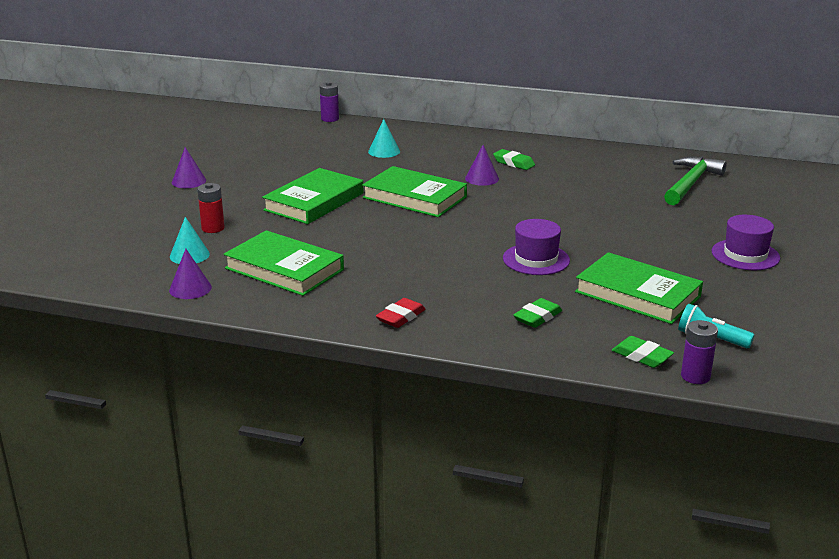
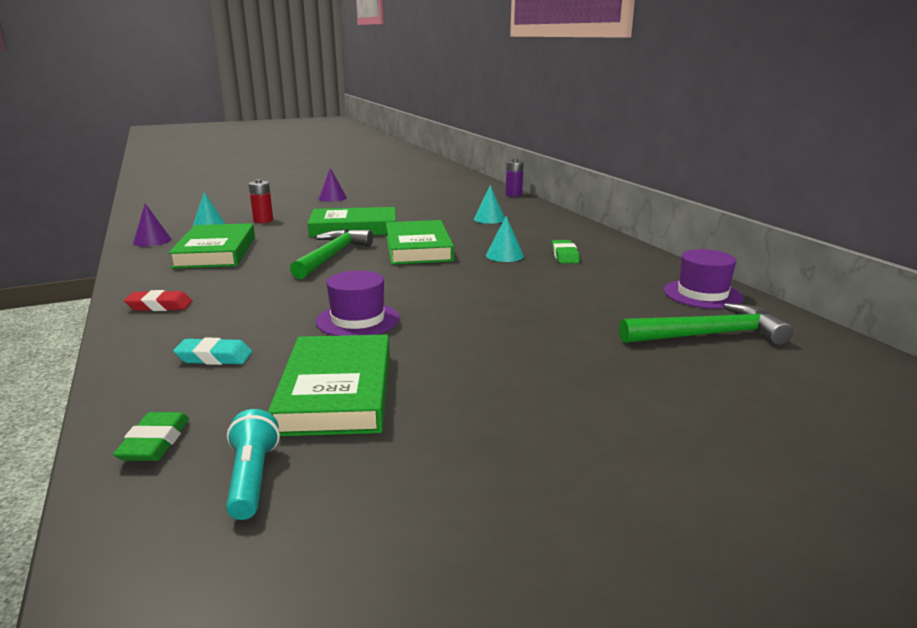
camera: 50 degrees right, 5 degrees down
(380, 230) = (332, 256): none -> green hammer
(482, 178) = (504, 255): purple cone -> turquoise cone
(537, 317) = (214, 357): green eraser -> turquoise eraser
(695, 376) = (115, 500): purple battery -> none
(745, 255) = (564, 428): purple hat -> purple hat (702, 294)

